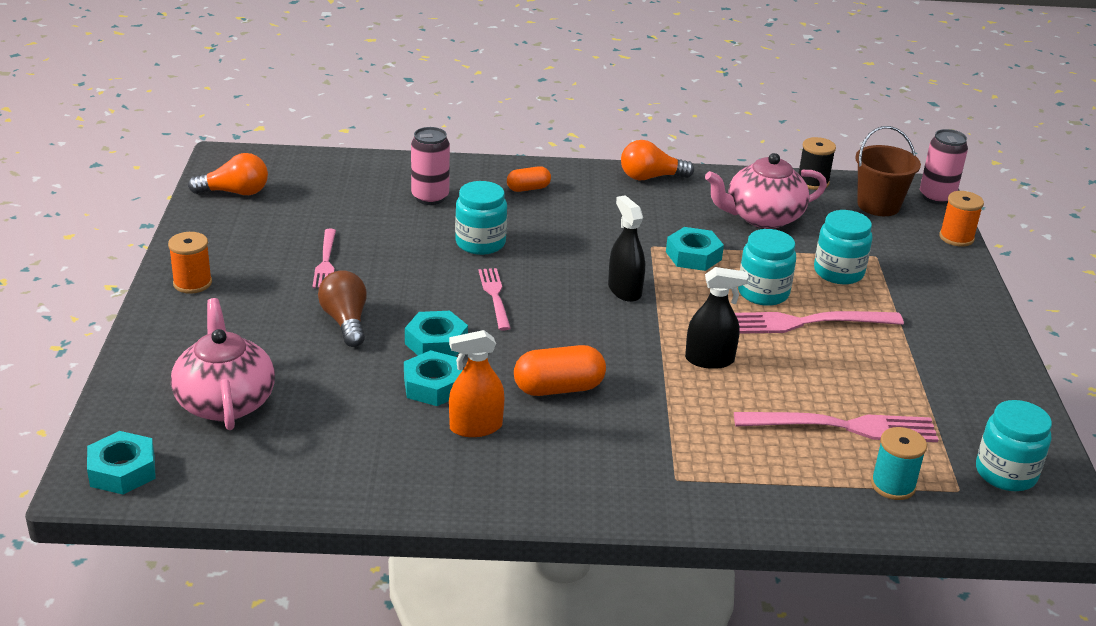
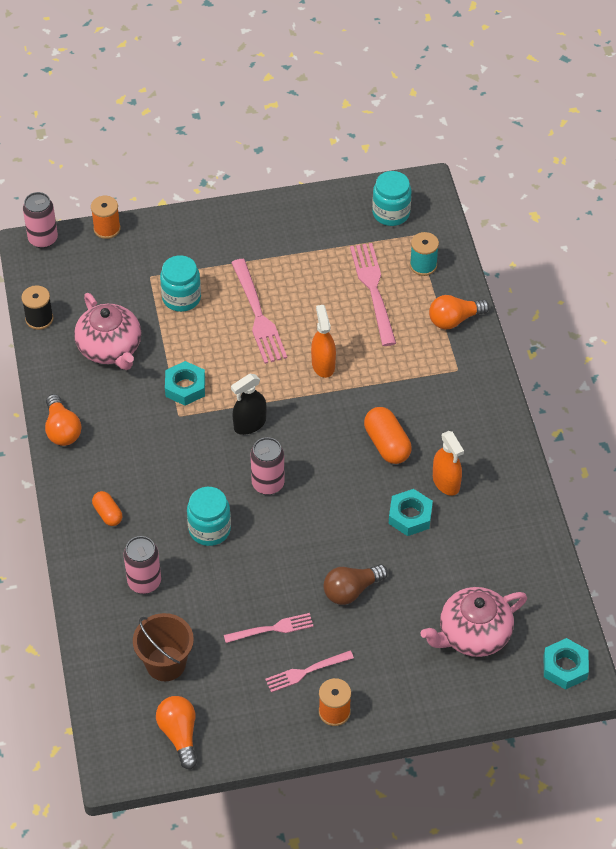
camera: 100 degrees left, 20 degrees up
(436, 342) = (358, 527): turquoise nut -> none
(494, 296) = (285, 504): pink fork -> pink fork (306, 672)
(529, 289) = (268, 484): none -> pink can
(709, 360) = (323, 365): black spray bottle -> orange spray bottle
(763, 293) = (225, 341): turquoise jar -> none
(776, 496) = (454, 320): none -> orange light bulb
(878, 205) = (68, 276): brown bucket -> brown bucket (165, 663)

